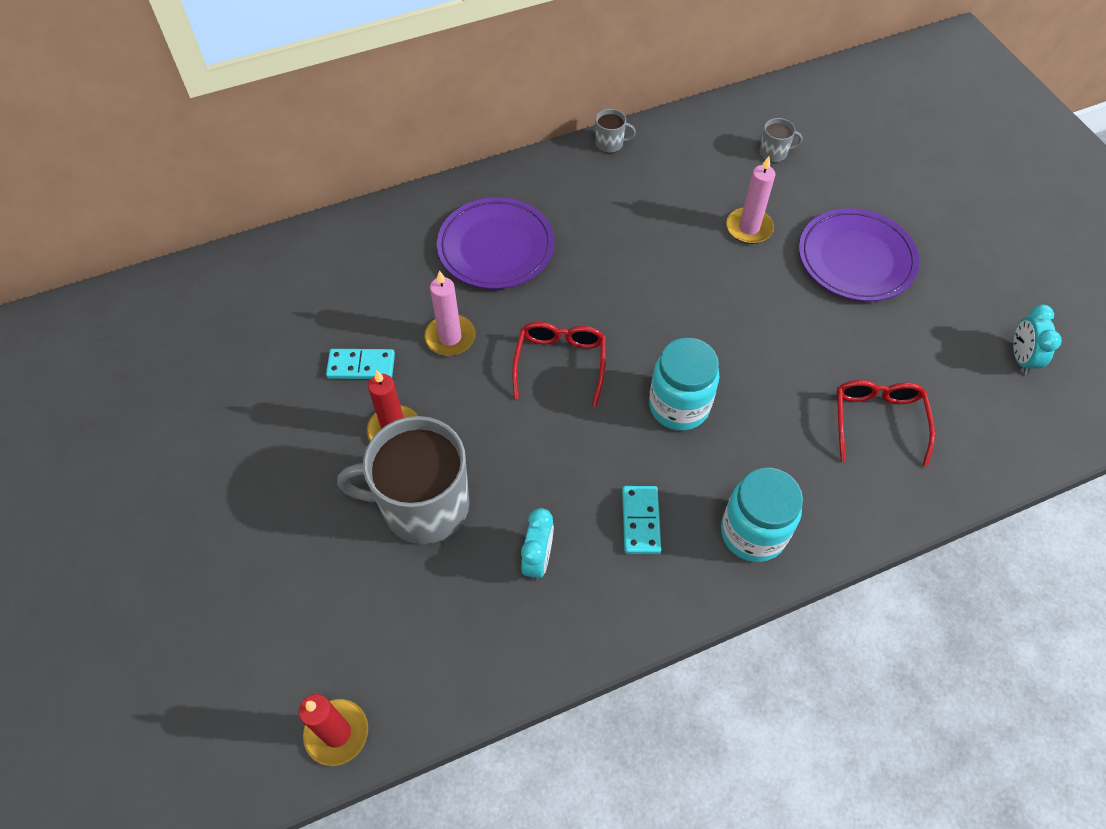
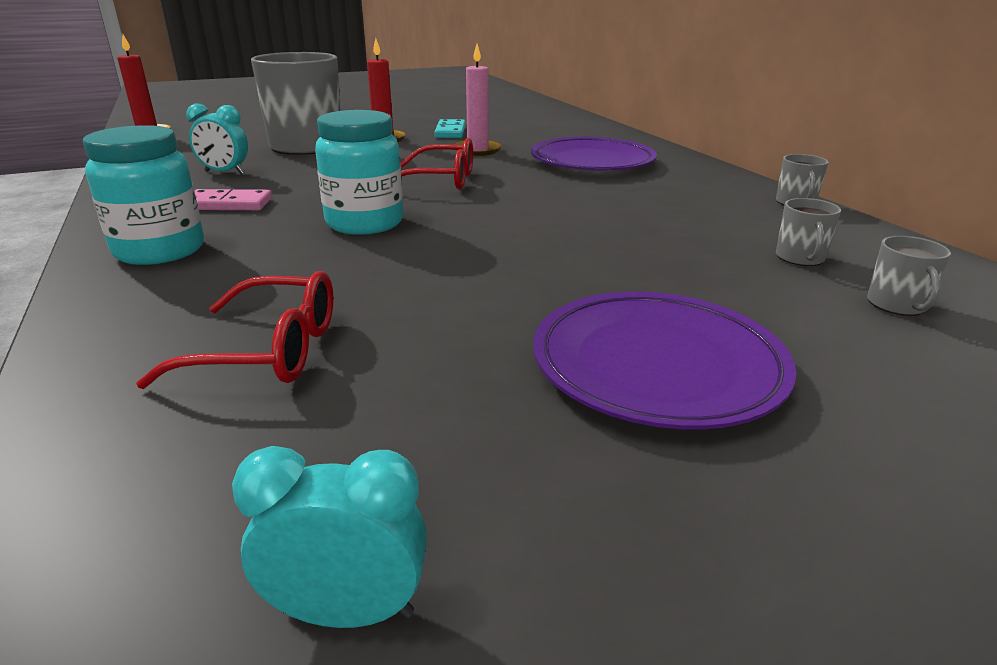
camera: 90 degrees right, 30 degrees down
(641, 521) = (228, 204): turquoise domino -> pink domino
(715, 171) = (800, 258): none -> grey mug
(749, 228) = (688, 275): pink candle -> none

